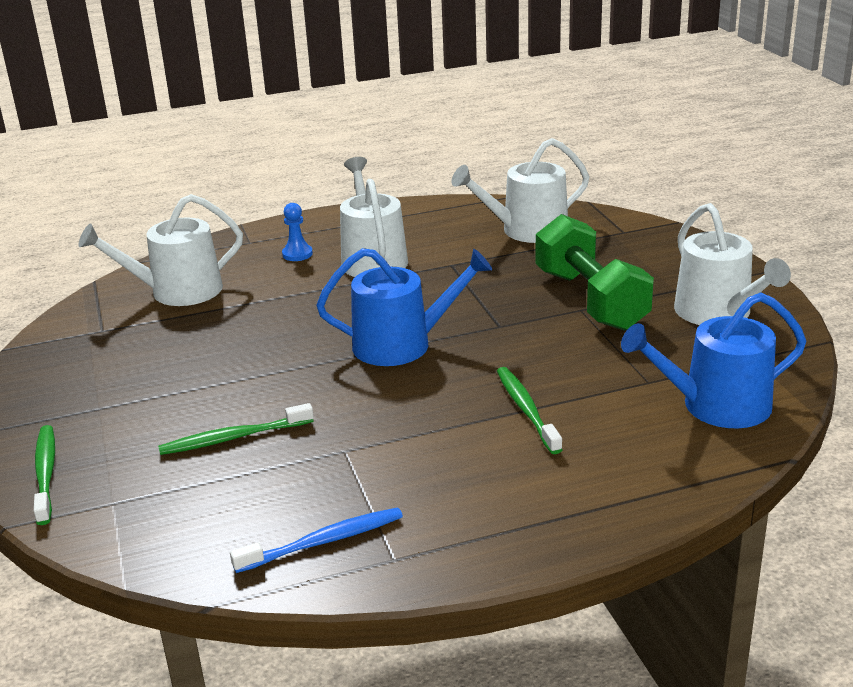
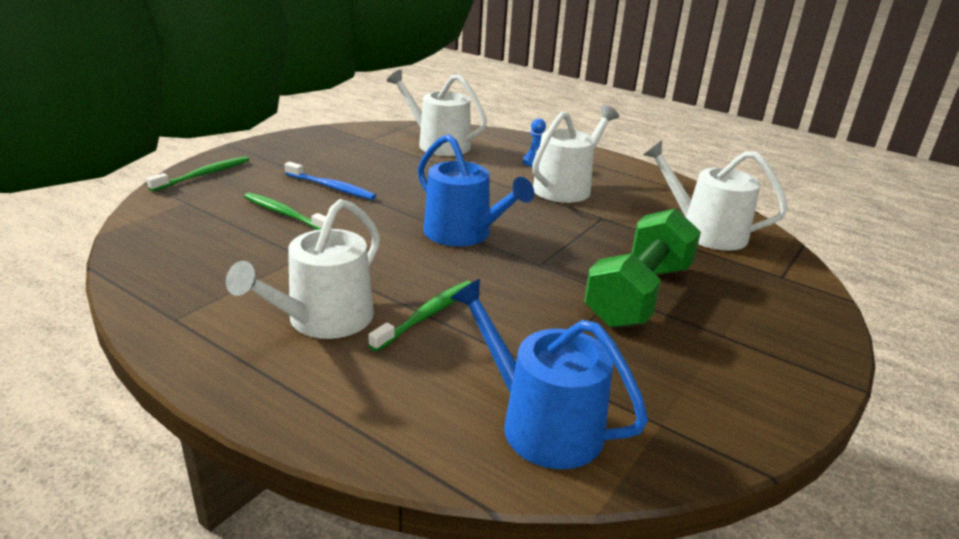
camera: 50 degrees right, 0 degrees up
(323, 542) = (181, 284): blue toothbrush -> blue toothbrush (331, 187)
(718, 313) = (717, 375): white watering can -> white watering can (323, 320)

